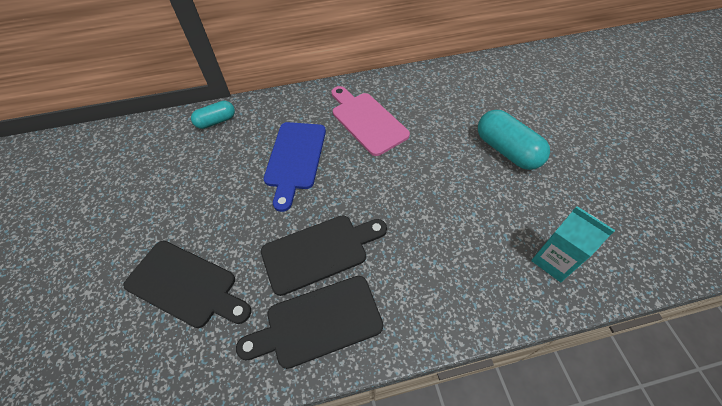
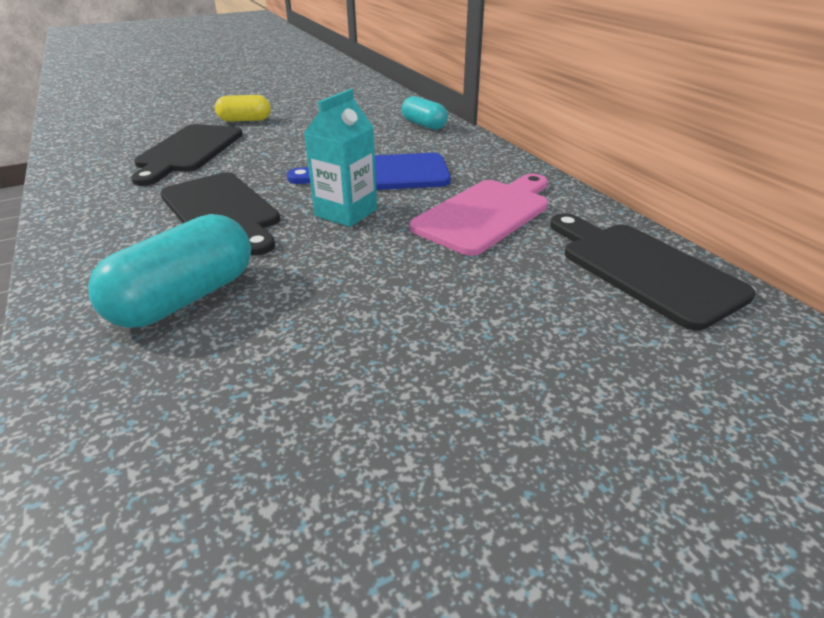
camera: 75 degrees right, 20 degrees down
(126, 241) = (245, 120): none -> yellow capsule
(318, 323) = (115, 224): black cutting board -> black cutting board (643, 269)
(507, 150) = (496, 389): turquoise capsule -> turquoise capsule (185, 298)
(554, 260) = (164, 480): turquoise carton -> turquoise carton (346, 212)

